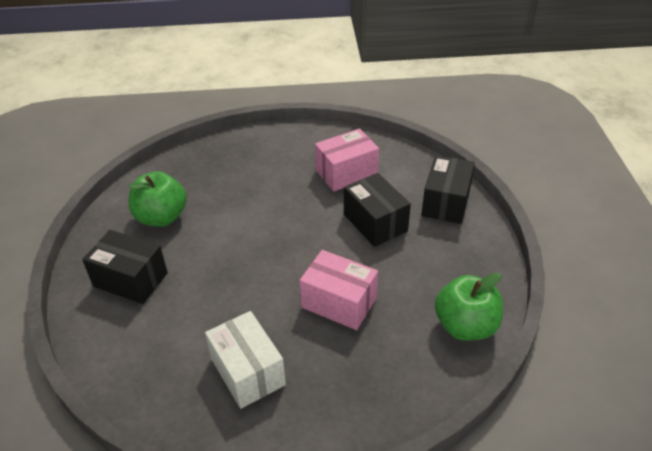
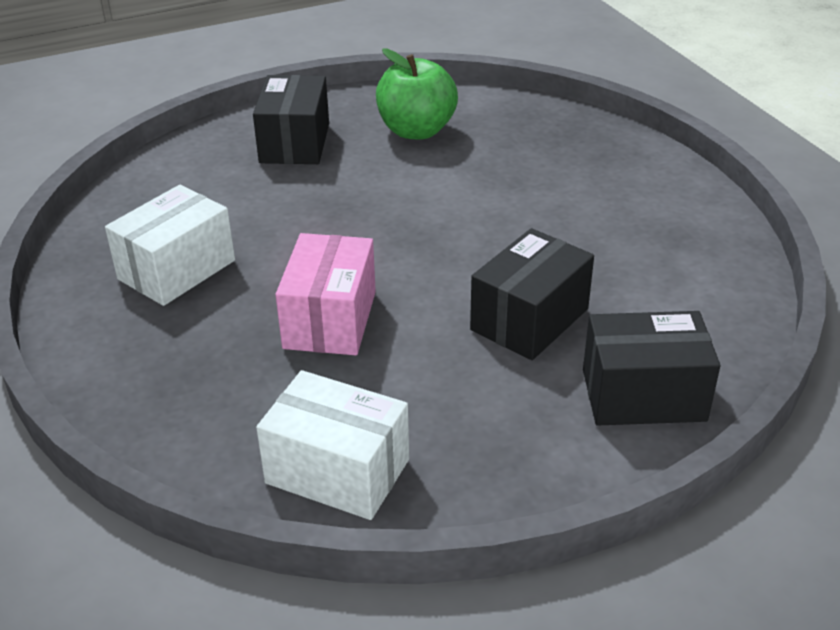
camera: 70 degrees right, 5 degrees down
(346, 173) = (633, 262): pink box -> none
(465, 326) = (337, 471): green apple -> white box

